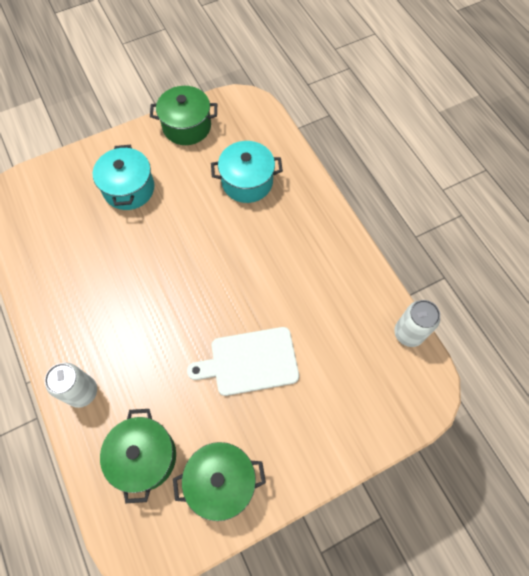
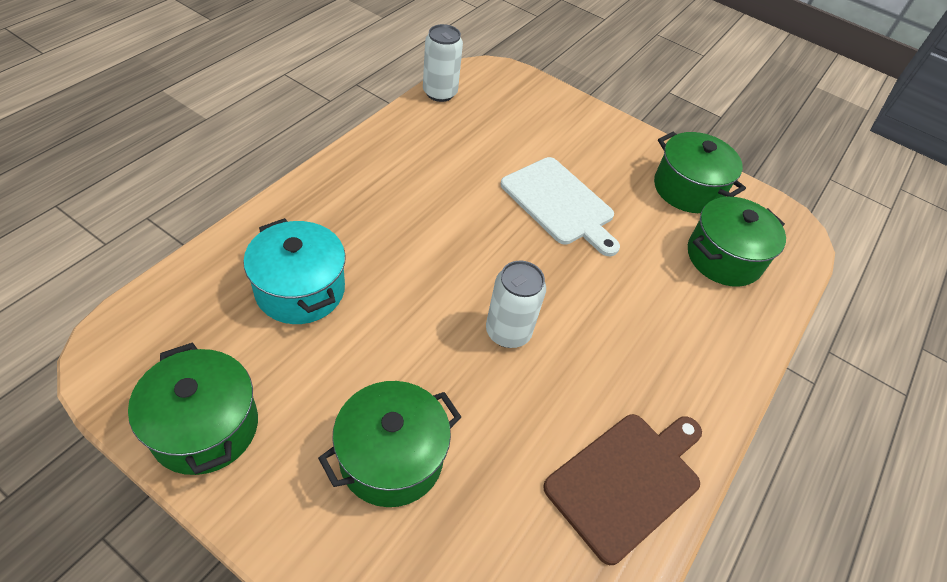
camera: 125 degrees left, 15 degrees down
(51, 284) = (627, 481): none -> brown cutting board
(82, 392) = (720, 351): white can -> white can (508, 332)
(129, 189) = (391, 458): turquoise pot -> green pot

